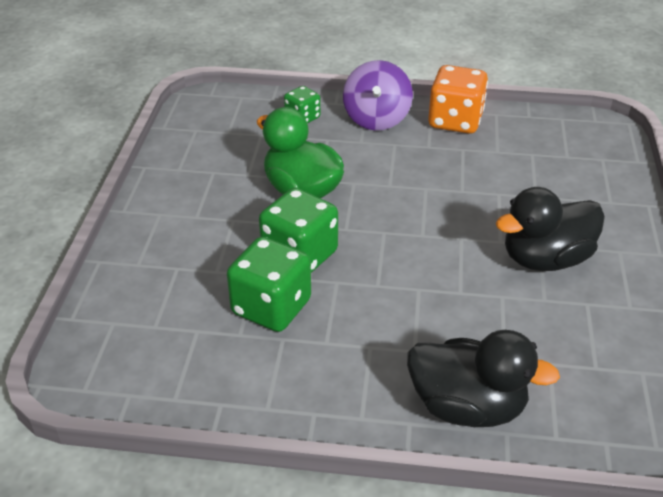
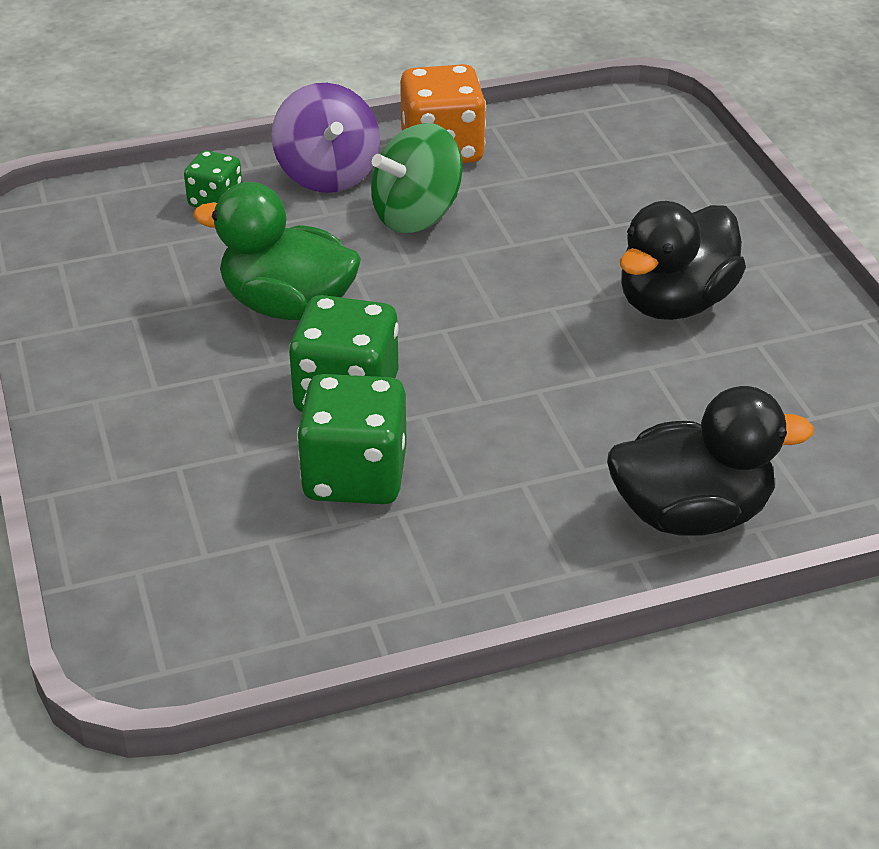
camera: 25 degrees left, 0 degrees up
(413, 157) = (417, 215): none -> green spinning top

